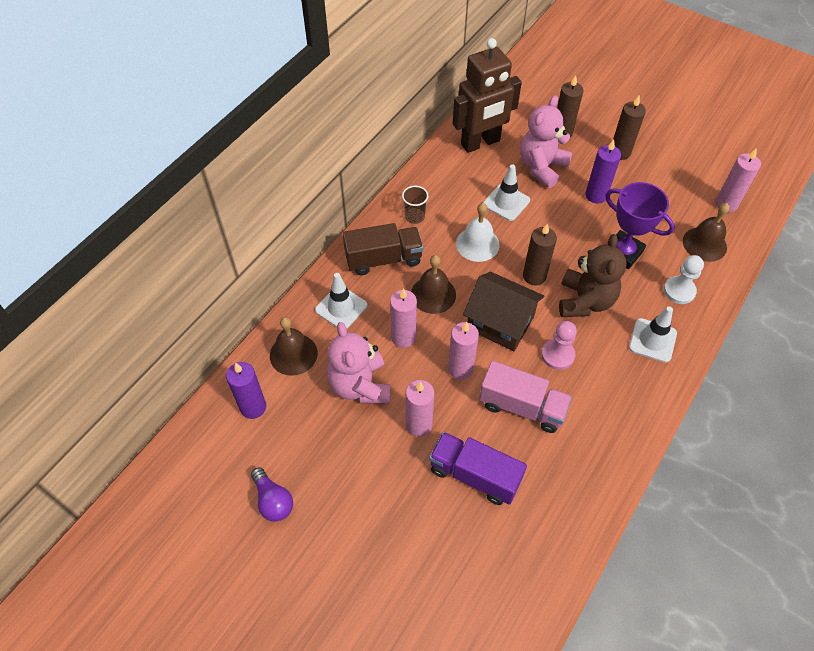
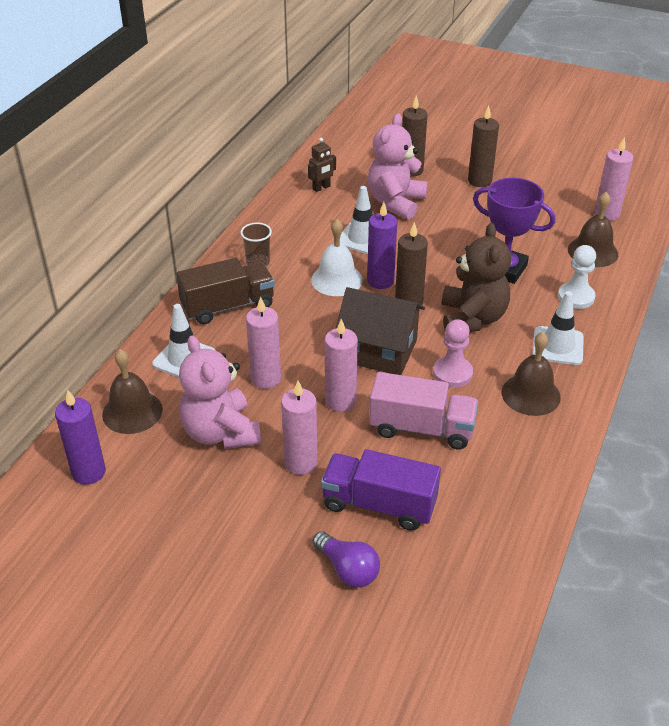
camera: 10 degrees left, 15 degrees down
(273, 500) = (129, 567): purple light bulb -> purple light bulb (348, 569)
(433, 294) = (293, 333): brown bell -> brown bell (530, 394)
(480, 143) = (321, 188): brown robot -> brown robot, size x0.40
(596, 195) = (462, 221): purple candle -> purple candle (380, 281)

